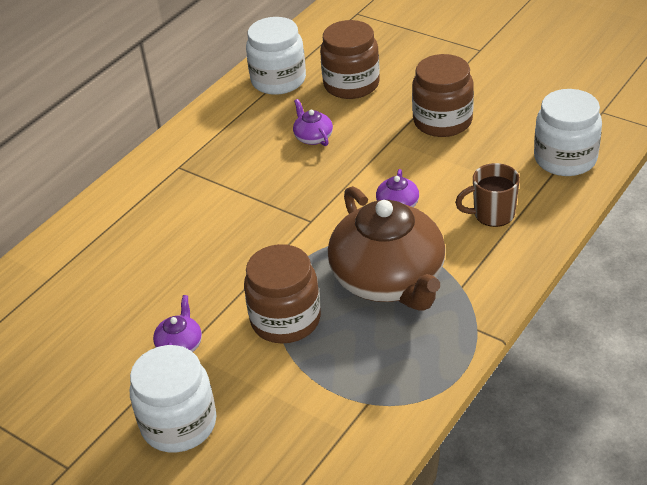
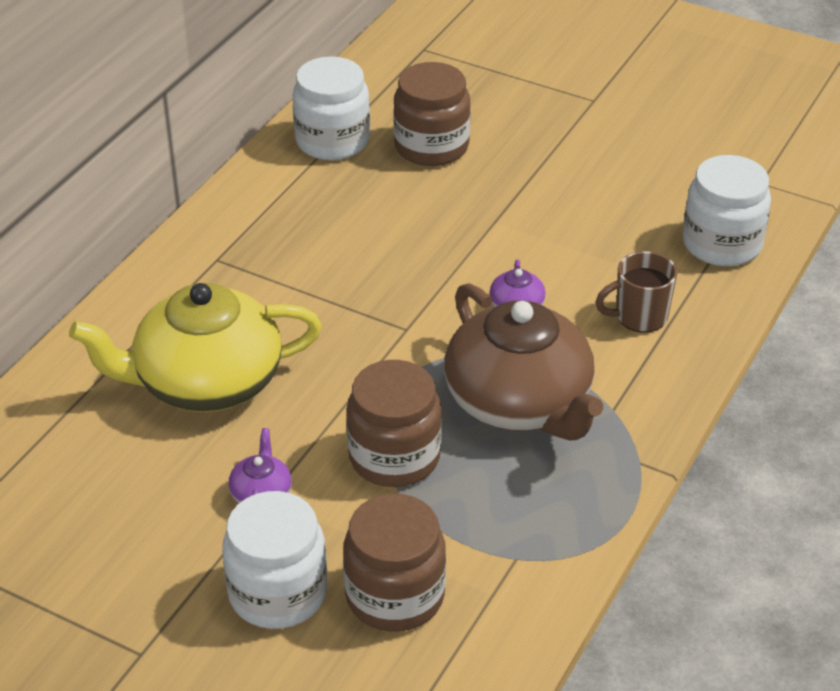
camera: 10 degrees left, 0 degrees up
(154, 259) = (206, 382): none -> yellow teapot
(313, 137) = (391, 218): purple teapot -> none
(442, 121) = (559, 195): brown jar -> brown jar (395, 596)

